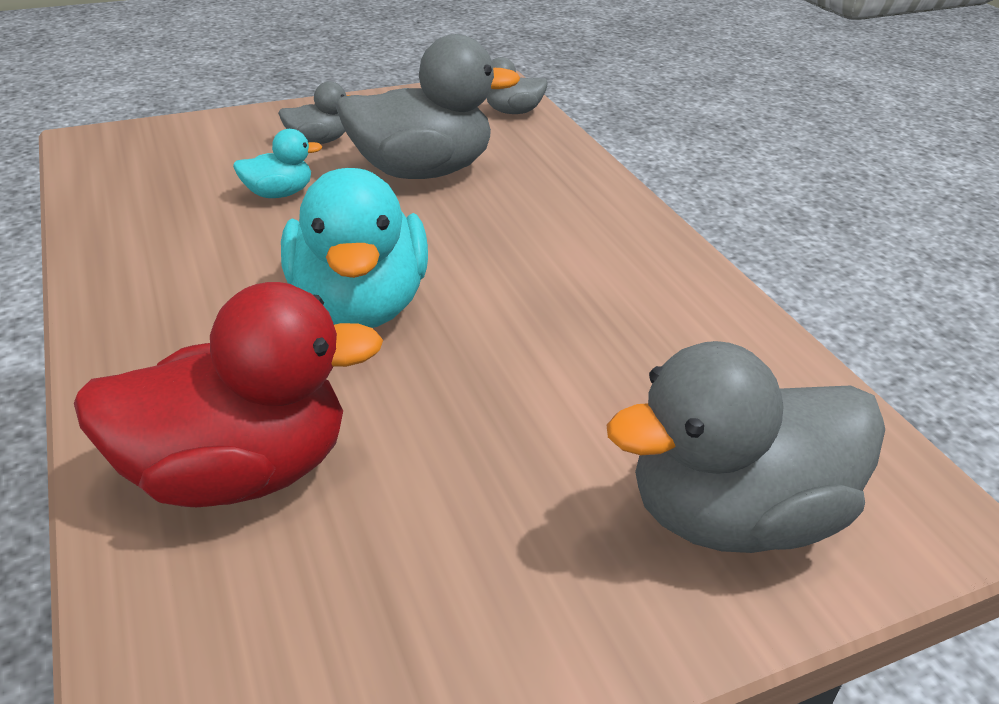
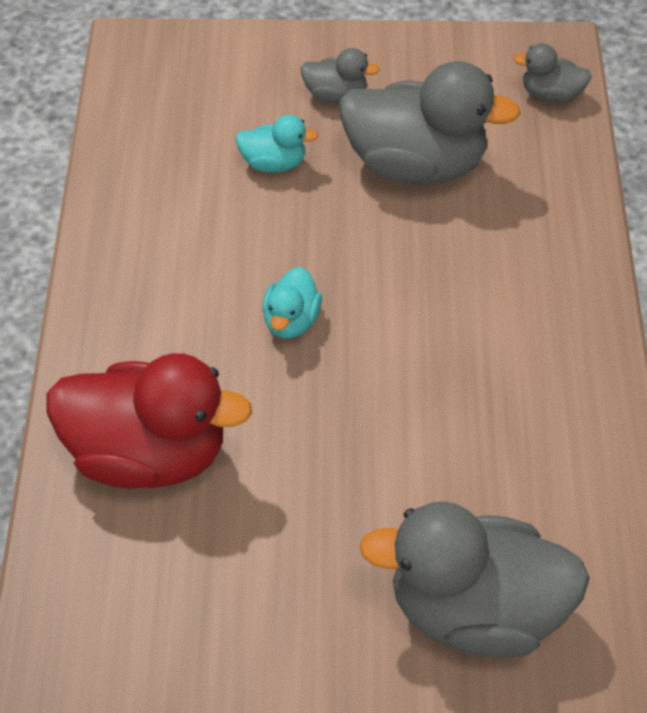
camera: 25 degrees right, 15 degrees up
(359, 305) = (291, 321): turquoise duck -> turquoise duck, size x0.47

